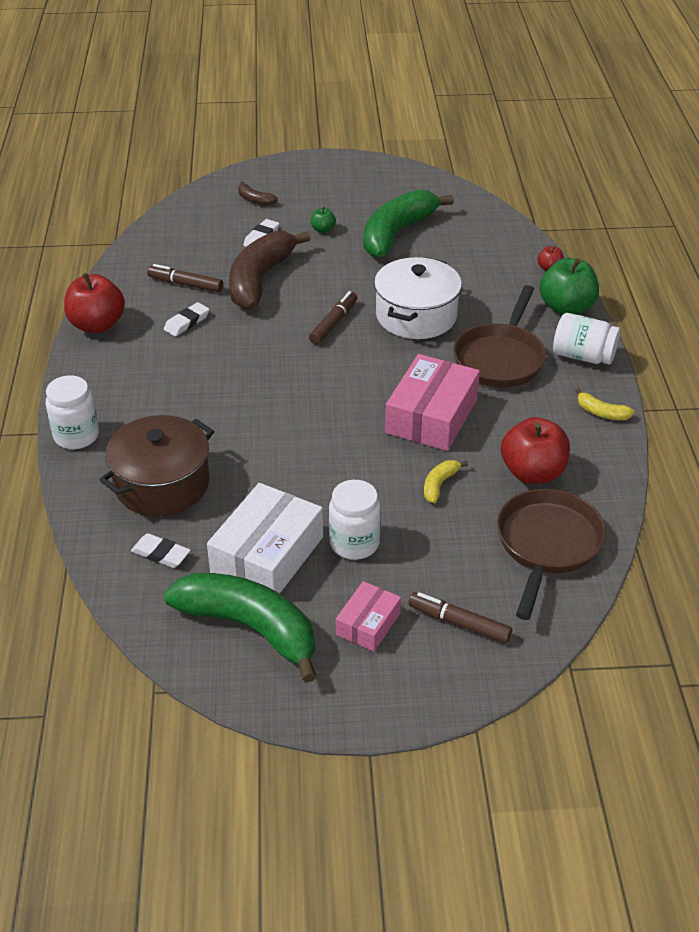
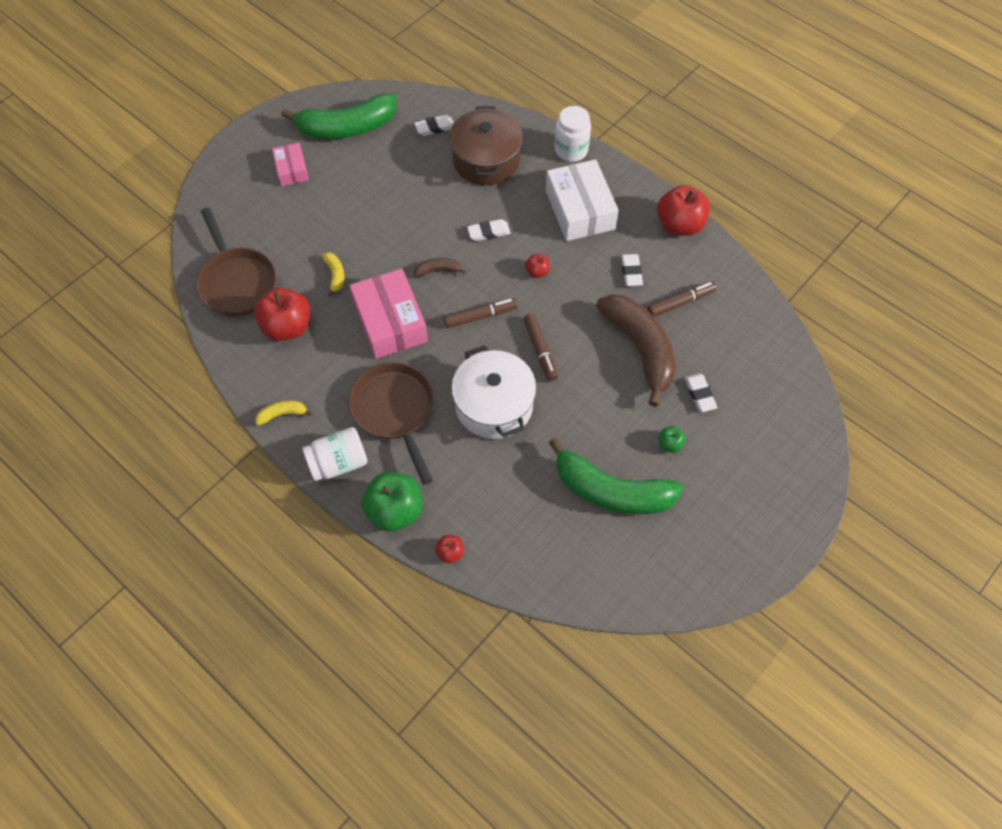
camera: 135 degrees right, 20 degrees up
(253, 423) = (488, 232): none -> white eraser
(255, 200) = (765, 434): brown banana -> brown banana (438, 270)
(258, 369) = (537, 272): none -> red apple
(267, 555) = (382, 165): white box -> white box (580, 209)
(354, 543) = (344, 204): white jar -> none
(397, 233) = (611, 491): green banana -> green banana turned 120 degrees clockwise
(459, 623) = (246, 202): brown marker -> brown marker (480, 316)

